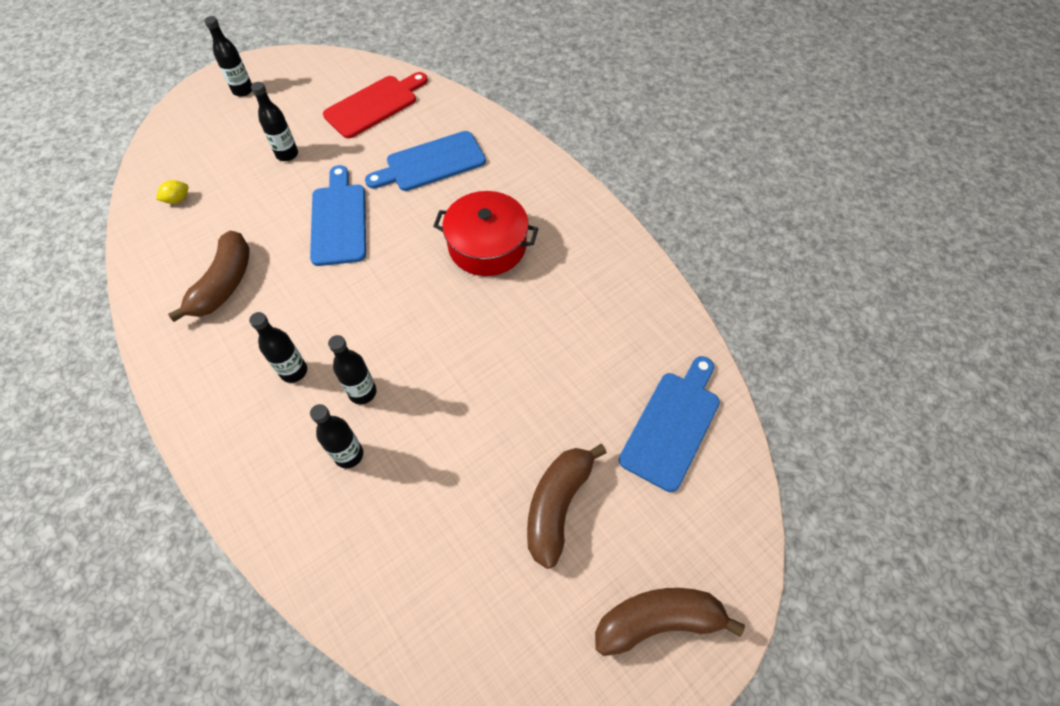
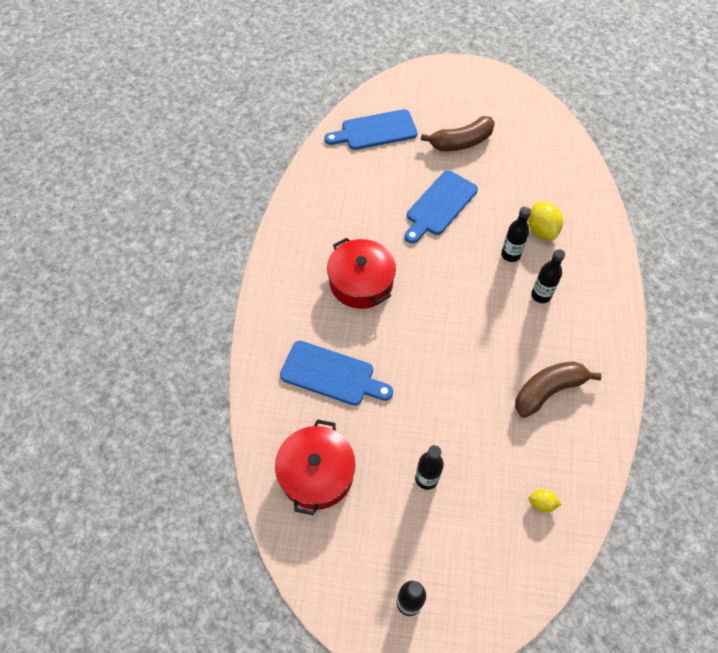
camera: 135 degrees left, 0 degrees up
(338, 220) = (436, 379): blue cutting board -> blue cutting board (440, 205)
(349, 455) = (541, 230): black bottle -> yellow lemon
(374, 105) = (316, 473): red cutting board -> red pot
(658, 620) = (462, 85): brown banana -> none

